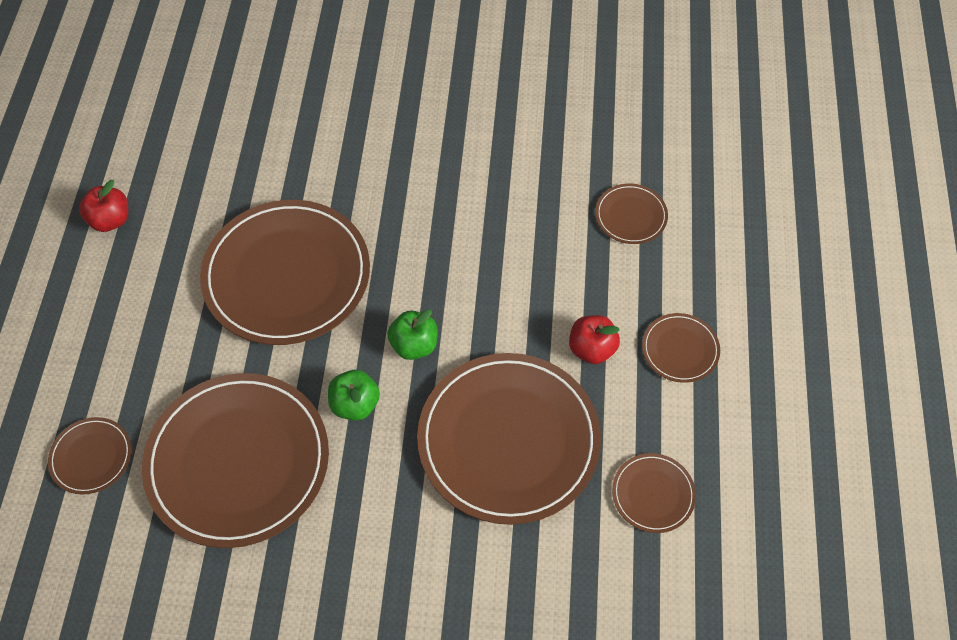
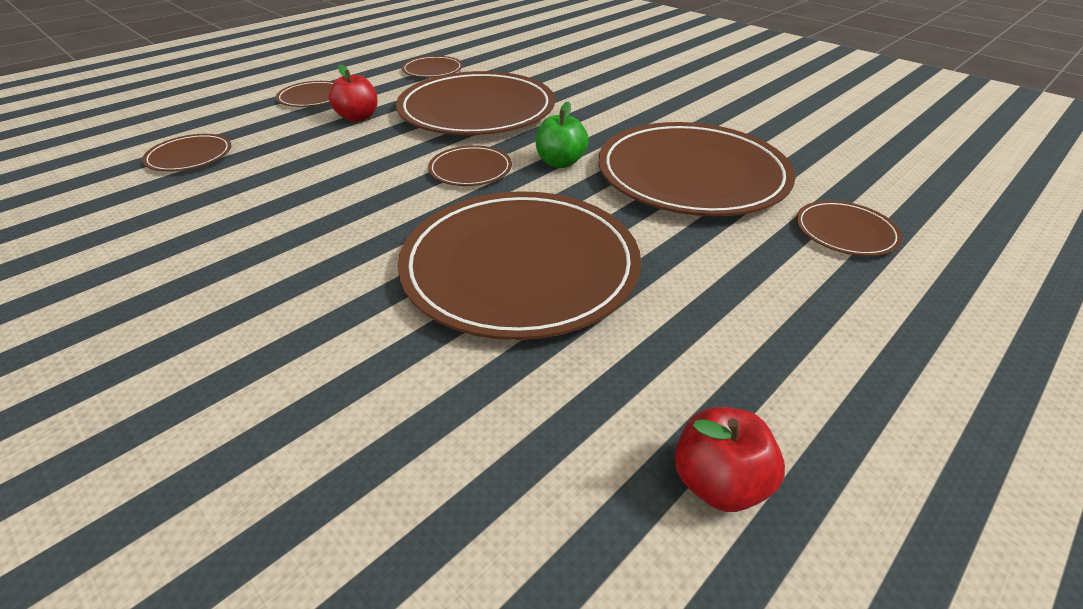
camera: 140 degrees left, 20 degrees down
(414, 345) = (470, 169): green apple -> brown plate

